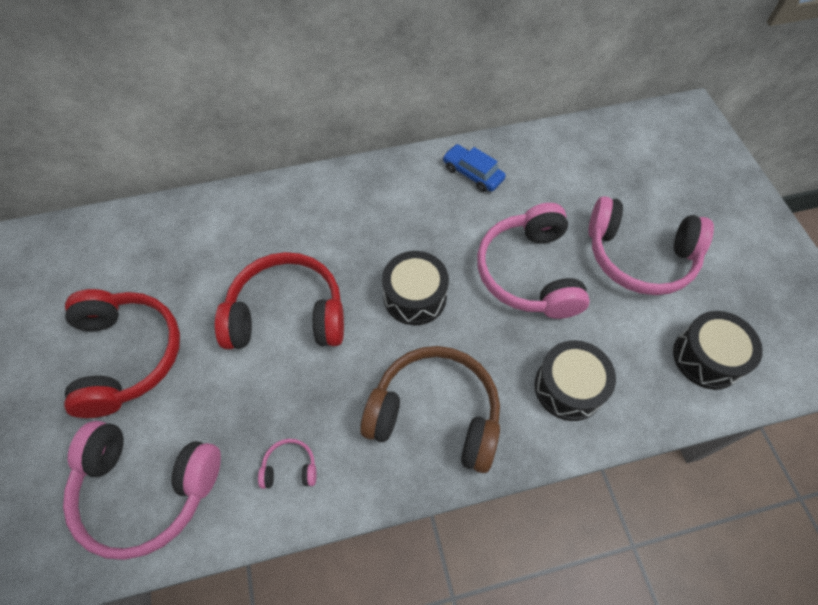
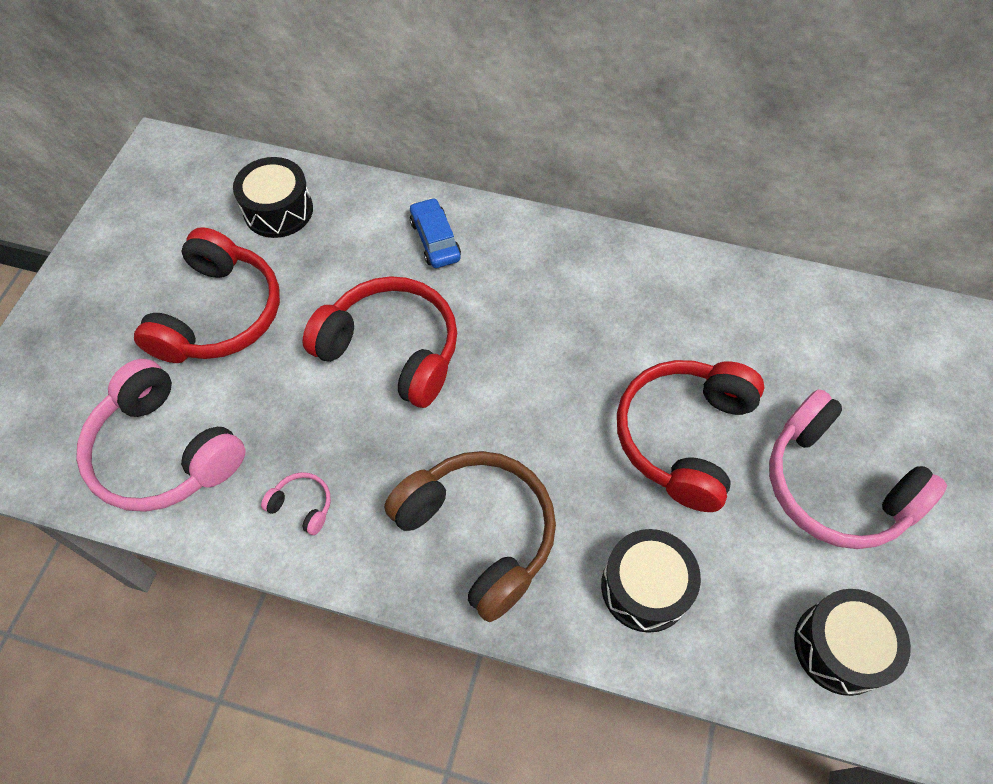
camera: 30 degrees right, 0 degrees up
(415, 296) = (536, 398): black drum -> black drum (278, 210)
(472, 173) = (690, 291): blue car -> blue car (435, 240)
(529, 273) = (683, 437): pink headphones -> red headphones

